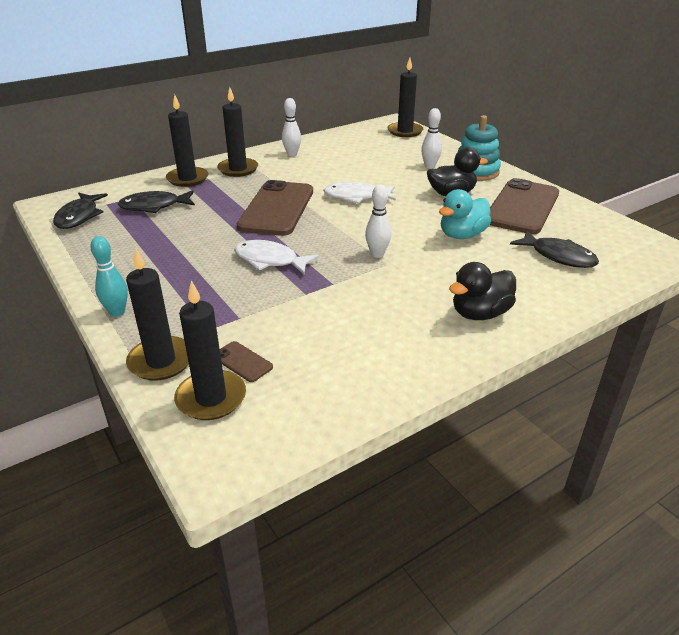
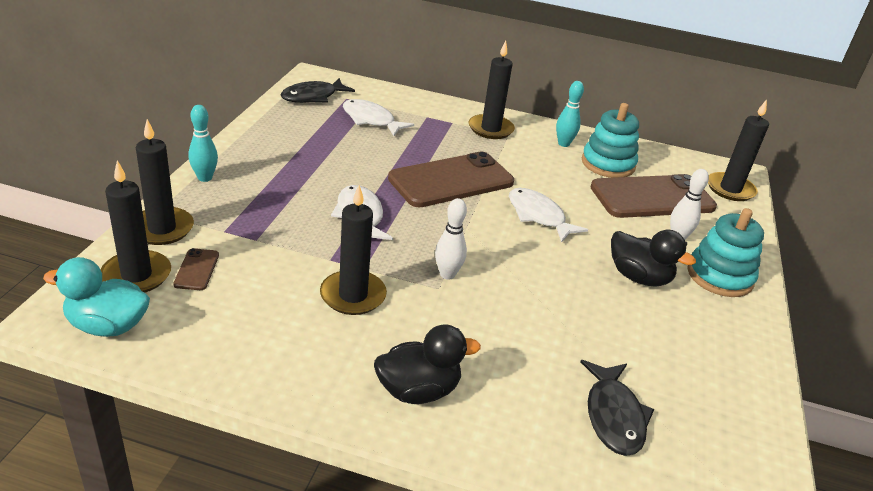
camera: 45 degrees right, 0 degrees up
(154, 206) = (371, 120): black fish -> white fish
(187, 179) = (437, 113): black candle -> black candle (353, 295)
(292, 154) = (563, 144): white bowling pin -> turquoise bowling pin
(333, 151) = (608, 164): none -> turquoise stacking toy
(462, 235) = (560, 319): turquoise duck -> turquoise duck (108, 326)
(480, 313) = (418, 390): black duck -> black duck turned 150 degrees clockwise
(522, 207) = (690, 344): brown phone -> brown phone (652, 197)

